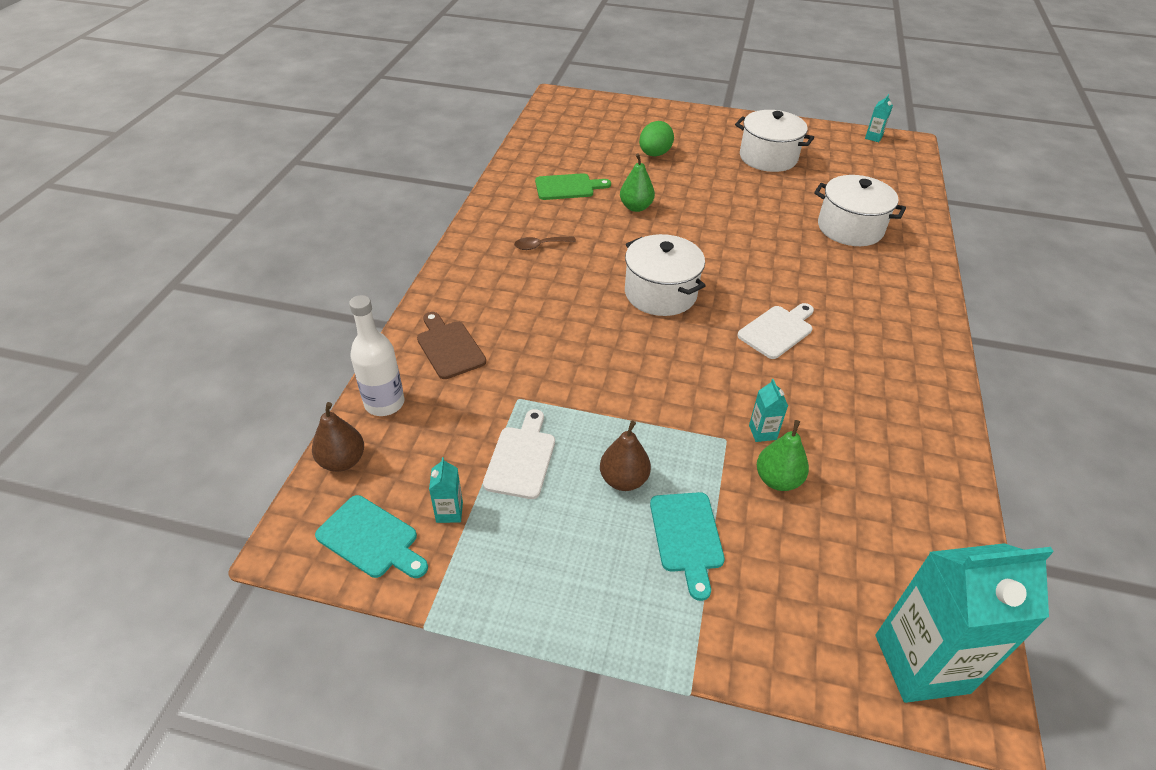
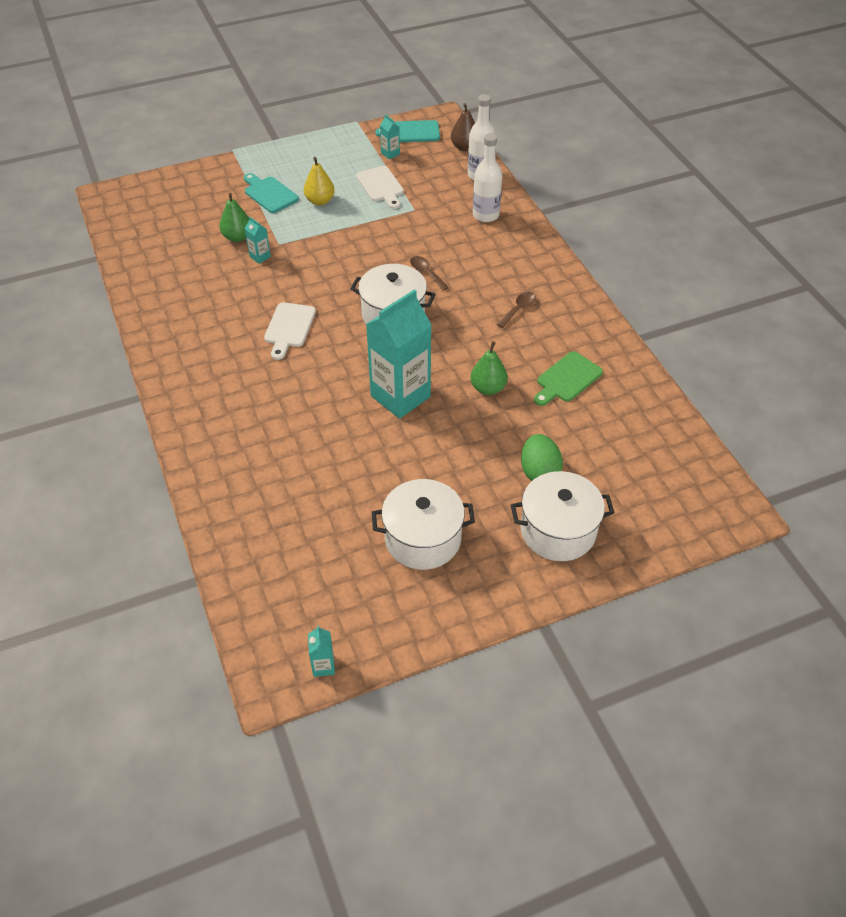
camera: 145 degrees right, 5 degrees up
(449, 347) = (486, 215): brown cutting board -> white bottle
(586, 317) = (426, 273): none -> brown spoon
(623, 480) = (320, 201): brown pear -> yellow pear
(850, 228) = (282, 470): white pot -> white pot (558, 531)
(921, 663) = (135, 198): turquoise carton -> turquoise carton (400, 396)

